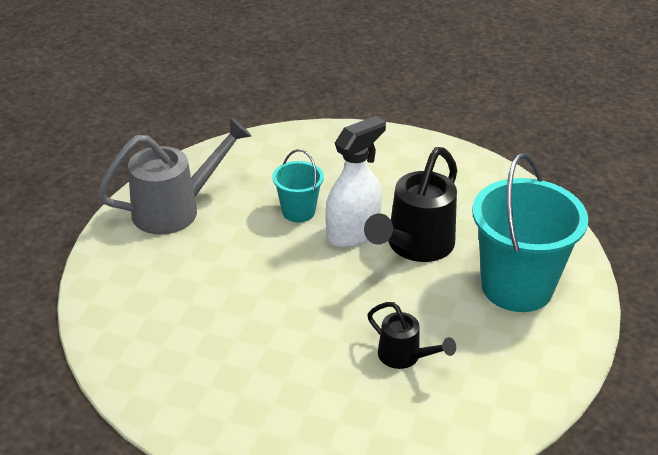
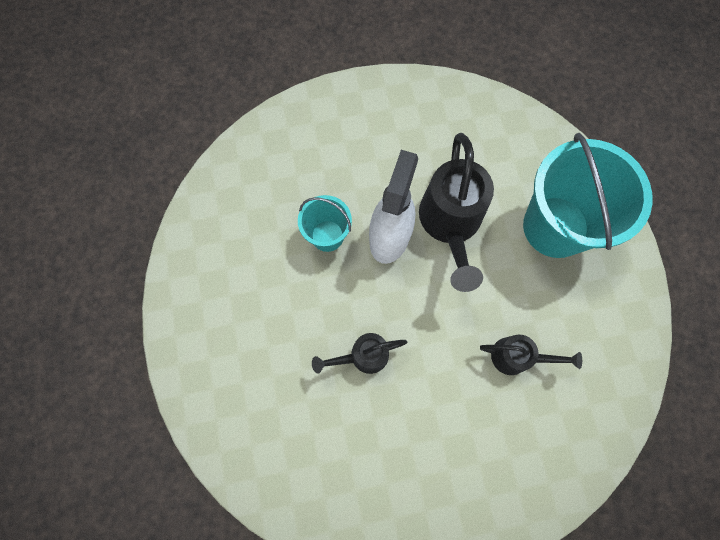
camera: 30 degrees left, 35 degrees up
(176, 209) = (216, 294): grey watering can -> none
(262, 295) = (363, 356): none -> black watering can

